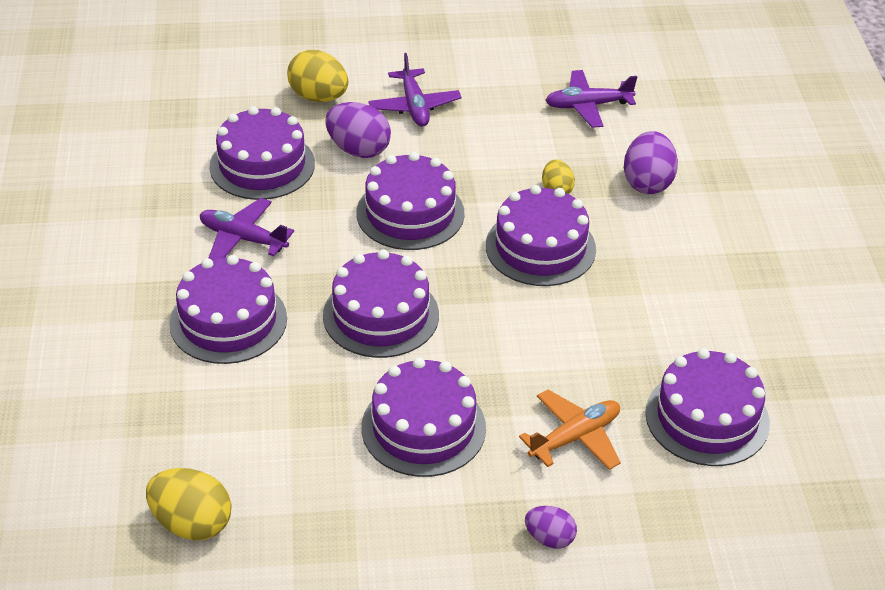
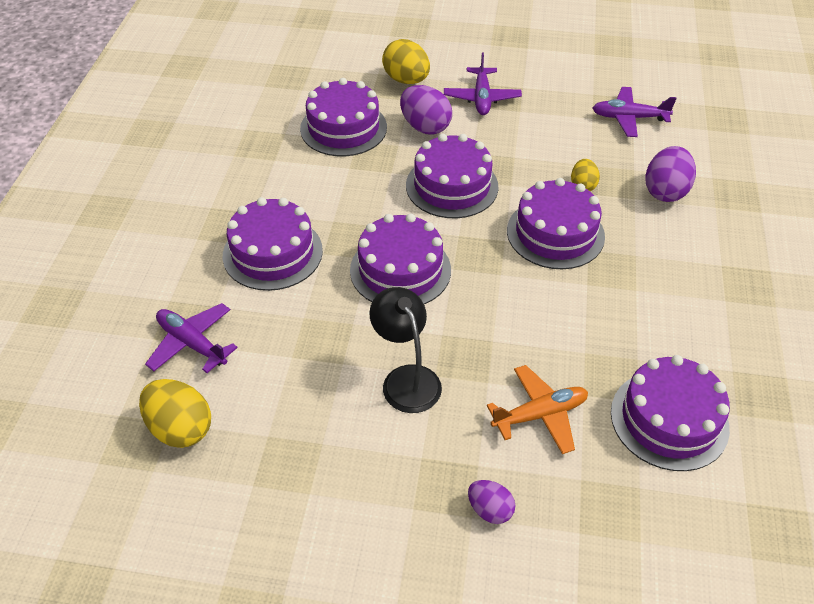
camera: 15 degrees right, 5 degrees up
(243, 238) = (308, 185): purple plane -> purple plane (192, 343)
(423, 427) = (406, 379): purple cake -> black lamp

